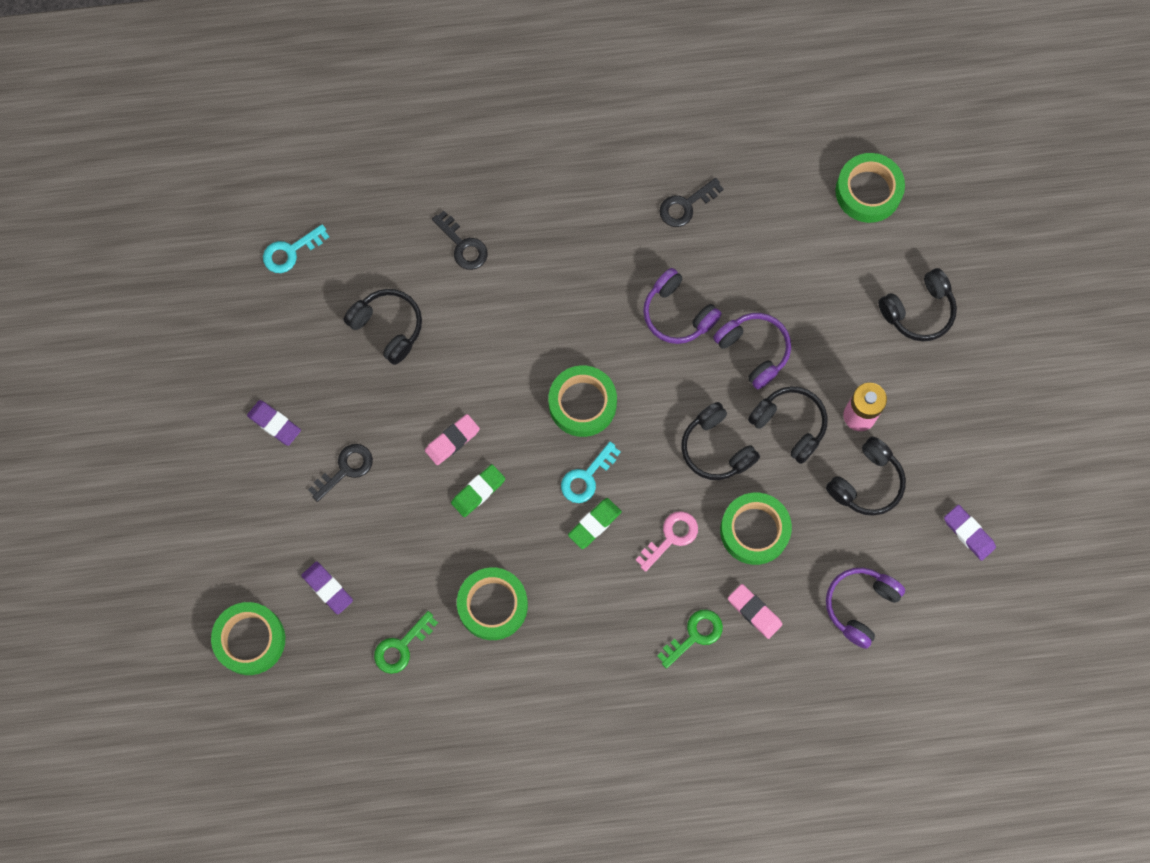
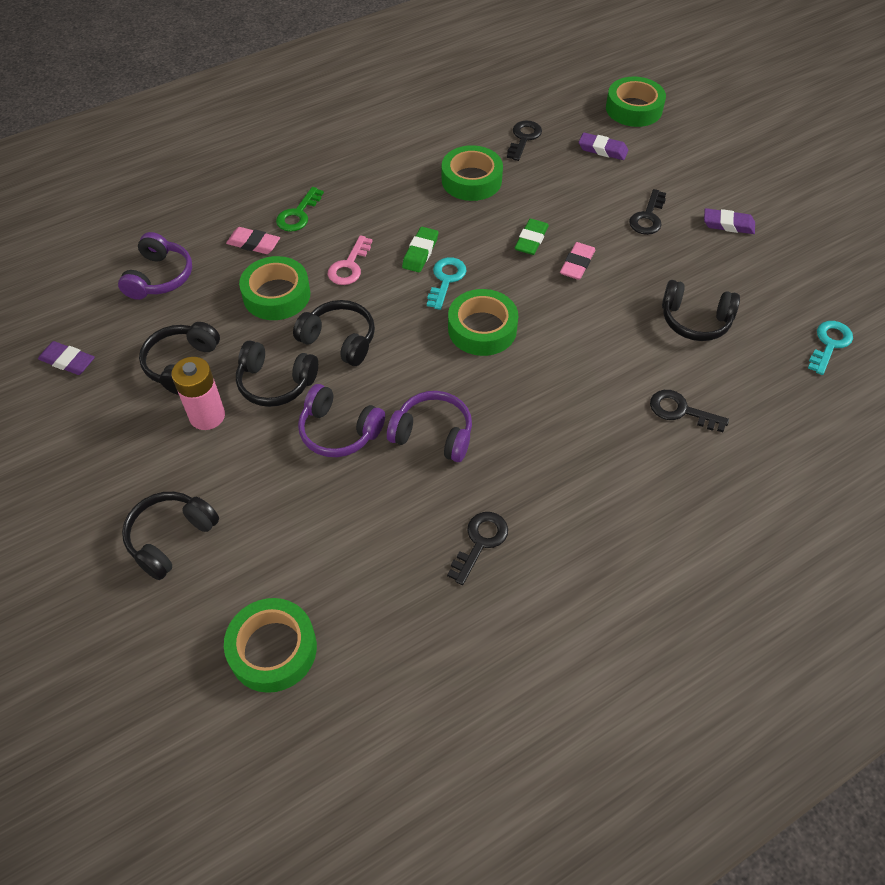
camera: 155 degrees right, 20 degrees down
(401, 647) = (524, 138): green key -> black key

